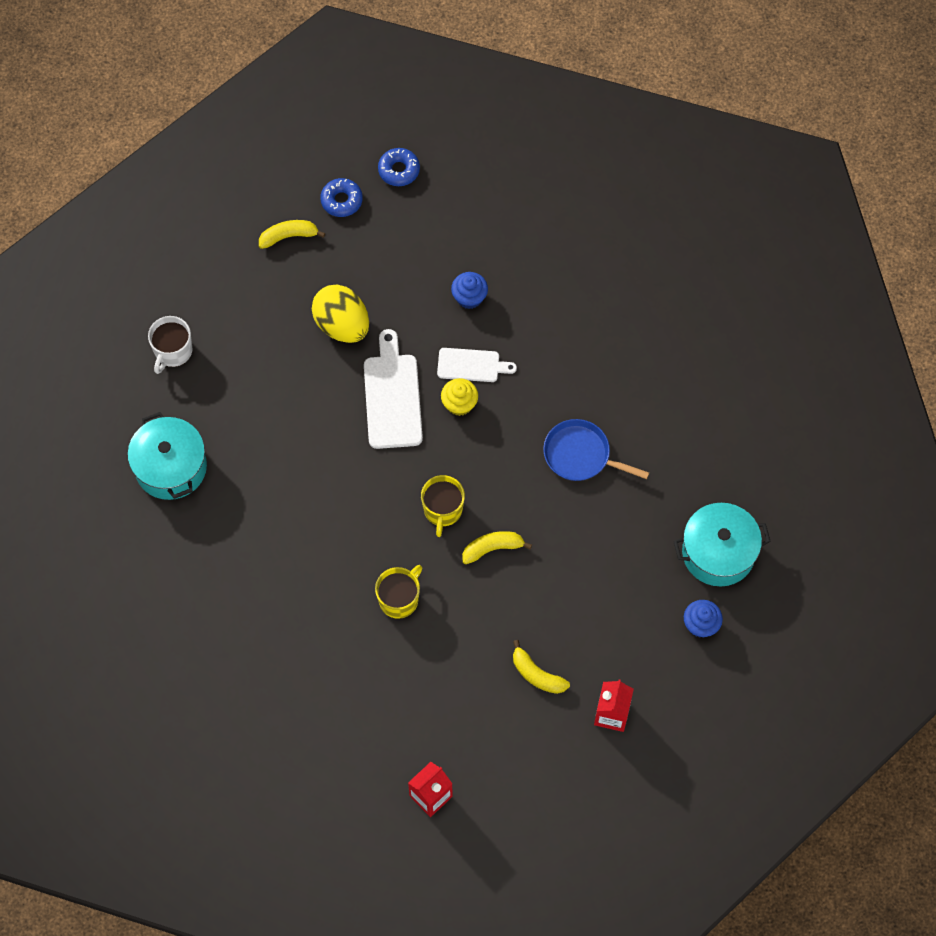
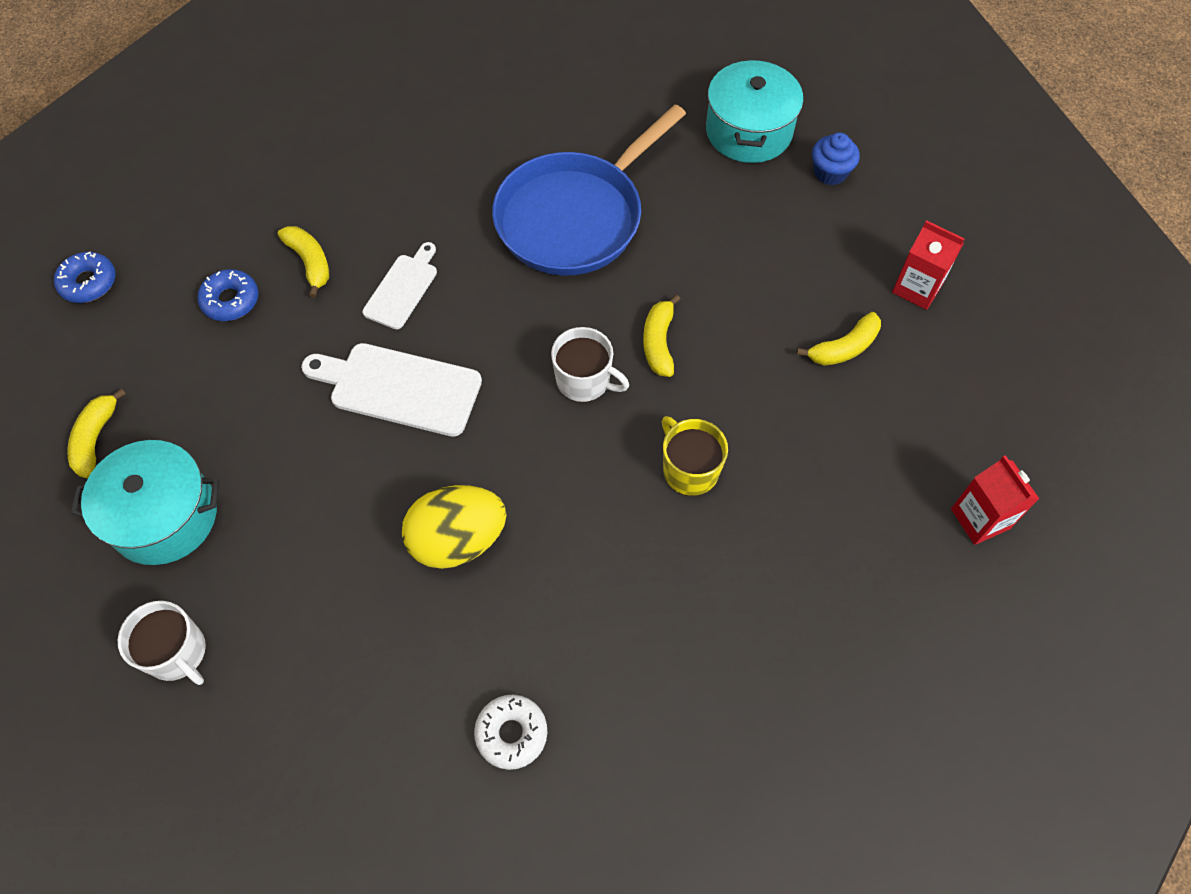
camera: 70 degrees left, 5 degrees down
(171, 467) = (362, 716): turquoise pot -> turquoise pot (164, 516)
(188, 552) = (511, 733): none -> white donut
(341, 200) = (86, 359): blue donut -> blue donut (231, 300)
(342, 325) = (265, 415): yellow egg -> yellow egg (458, 540)
(443, 510) = (584, 380): yellow mug -> white mug
(459, 404) = (447, 317): yellow cupcake -> none
(469, 297) = (310, 263): blue cupcake -> yellow banana
(580, 455) = (575, 217): blue pan -> blue pan, size x1.73

